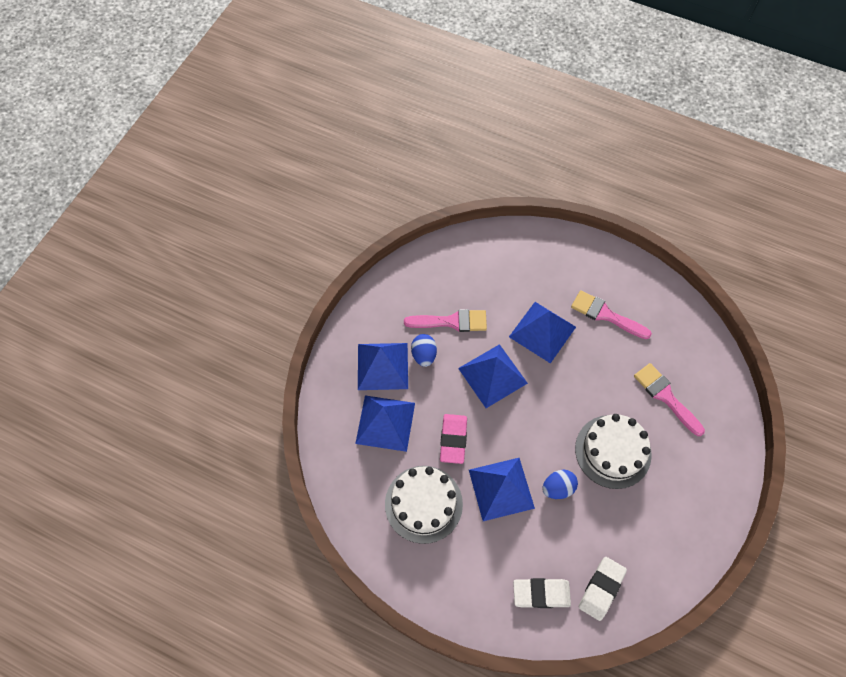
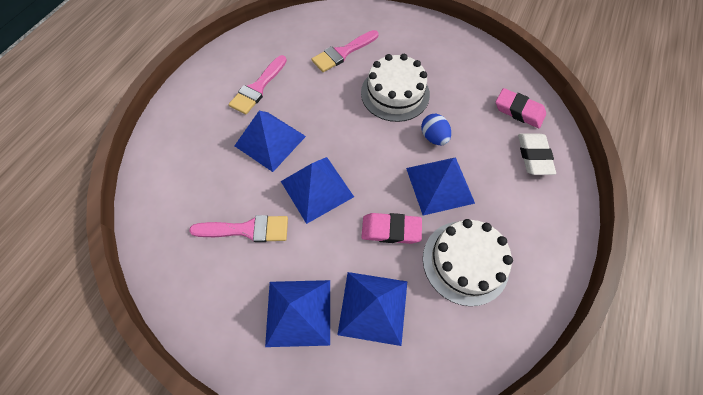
camera: 90 degrees left, 0 degrees up
(424, 355) = (287, 261): blue egg -> none
(451, 321) = (247, 229): pink brush -> pink brush turned 90 degrees clockwise
(601, 589) = (518, 111): white eraser -> pink eraser

